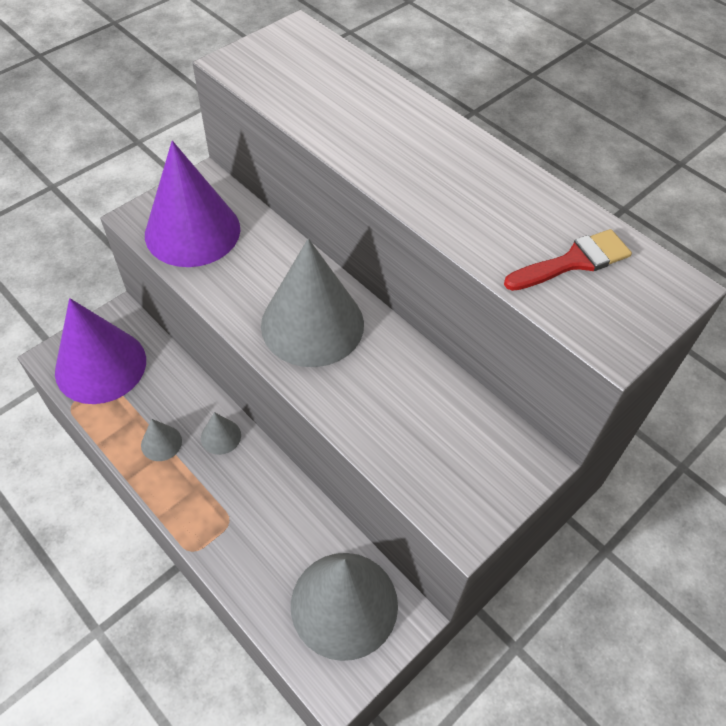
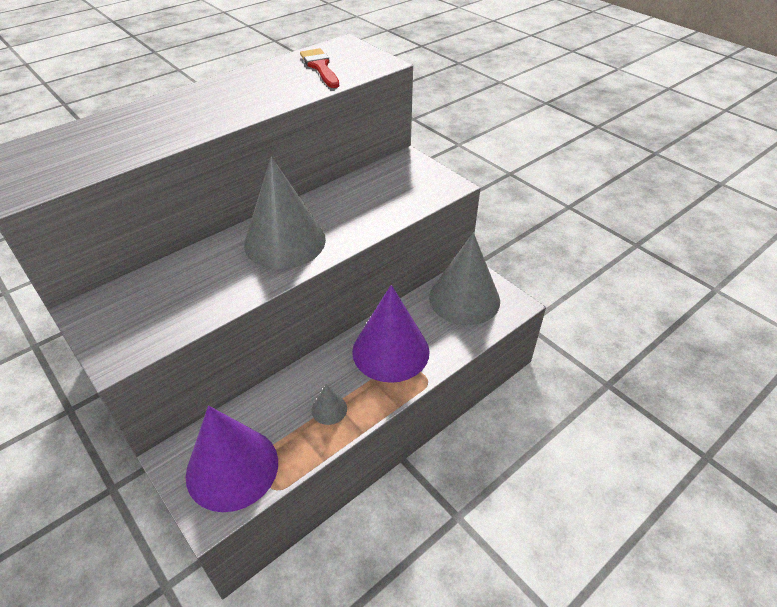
camera: 85 degrees left, 10 degrees down
(192, 231) = (153, 315): purple cone -> purple cone (390, 351)
(221, 436) = (328, 368): grey cone -> none

